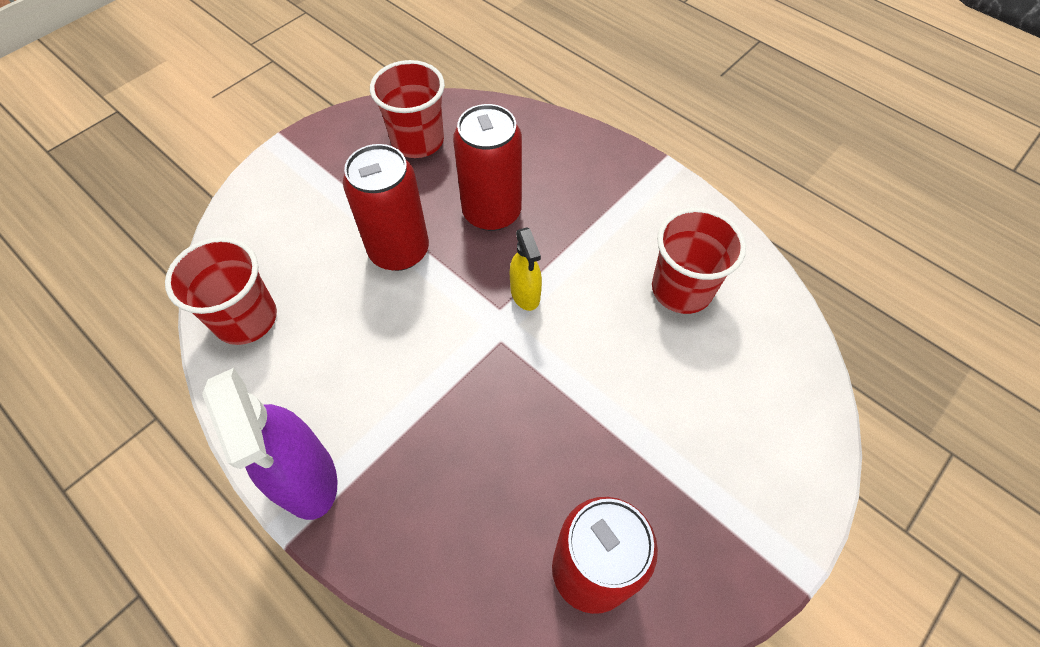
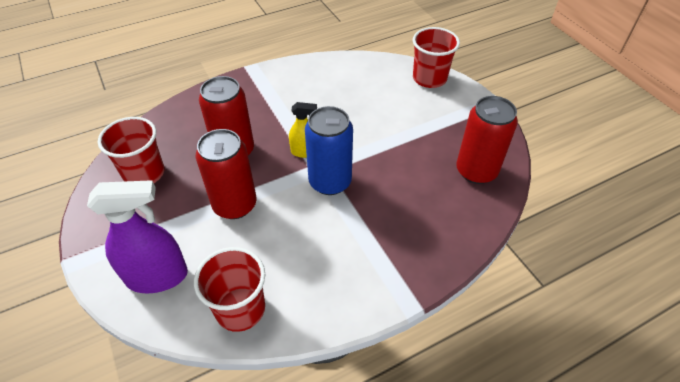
camera: 70 degrees left, 10 degrees down
(306, 477) = (382, 290): purple spray bottle -> purple spray bottle (157, 276)
(479, 347) = (330, 182): none -> blue can
(681, 289) = (336, 90): red cup -> red cup (429, 78)

